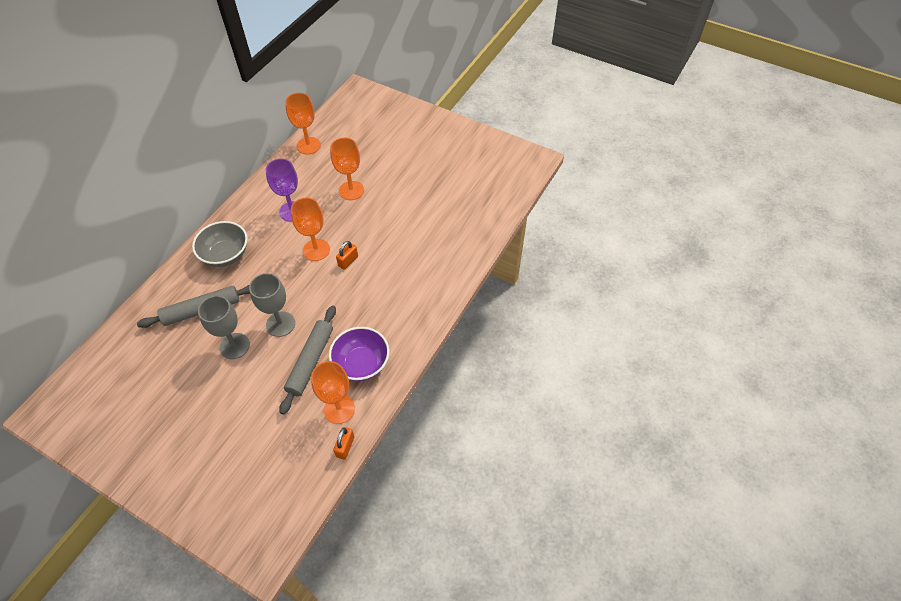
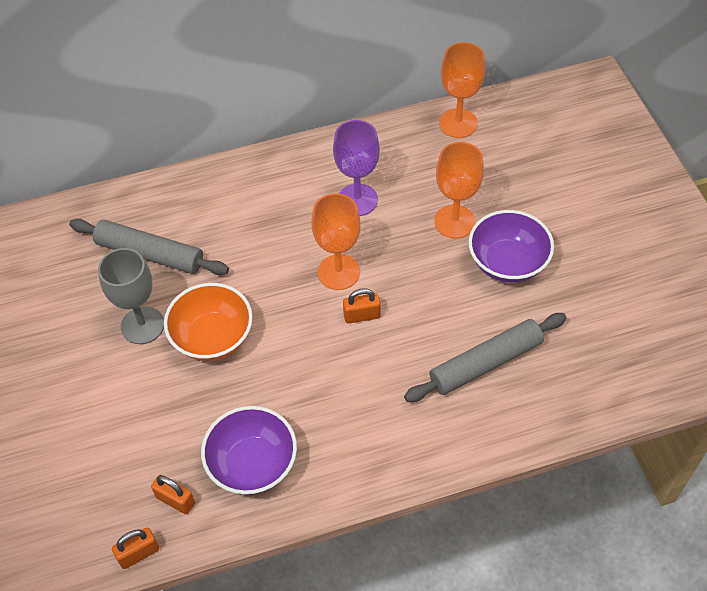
camera: 45 degrees right, 0 degrees up
(226, 255) = (235, 203): grey bowl -> none
(280, 324) = (212, 337): grey goblet -> orange bowl
(310, 361) = (201, 412): grey rolling pin -> grey rolling pin (485, 363)
(339, 409) = (175, 500): orange goblet -> orange padlock
(394, 192) = (507, 263): none -> purple bowl

